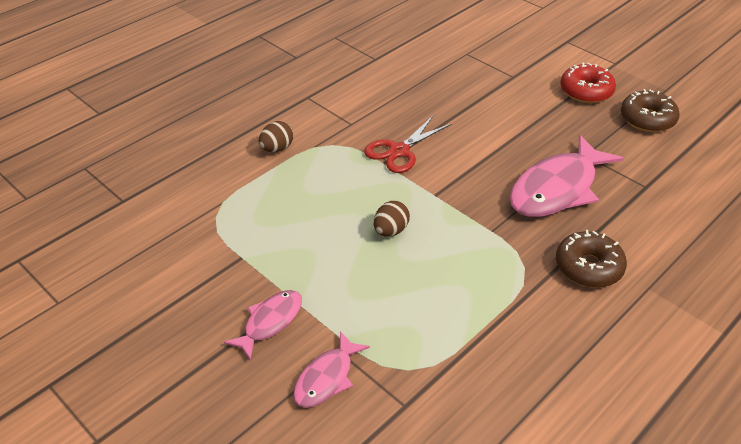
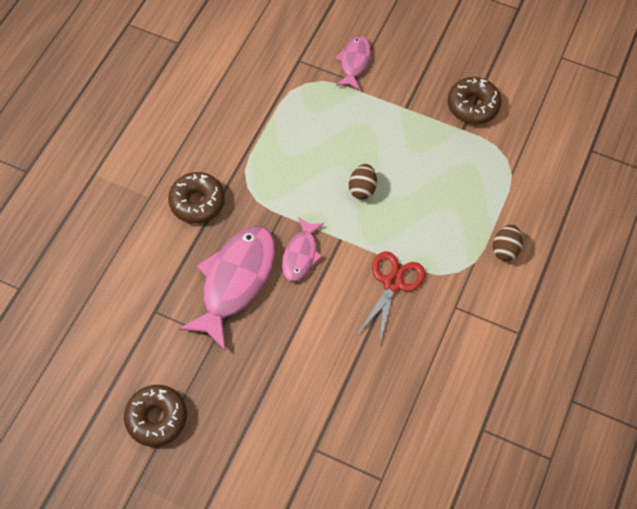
camera: 160 degrees right, 20 degrees up
(211, 278) = (473, 105): none -> brown donut
(270, 322) = (411, 86): pink fish -> pink fish (301, 254)
(586, 91) = (228, 448): red donut -> none

